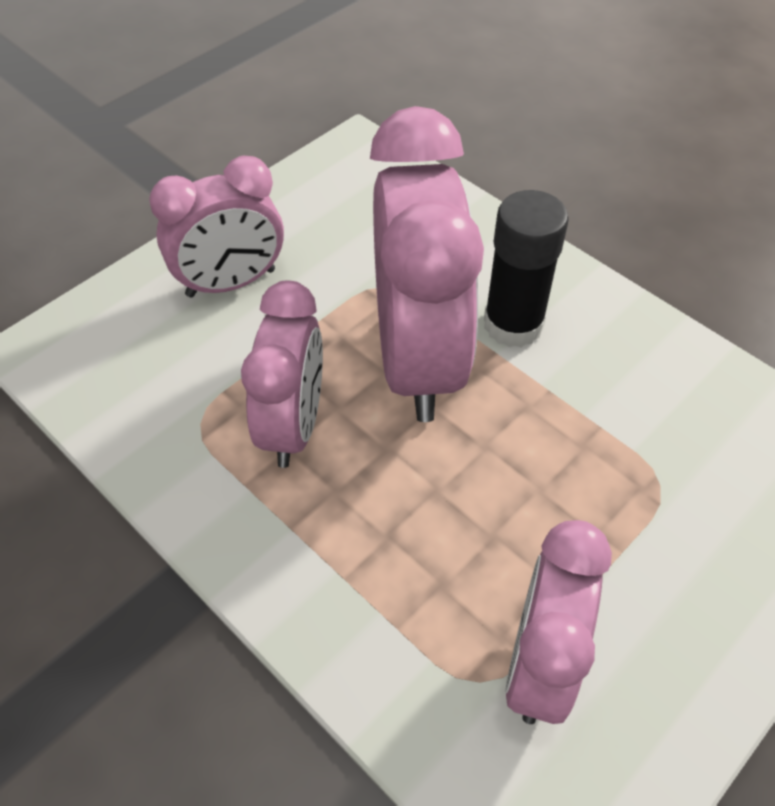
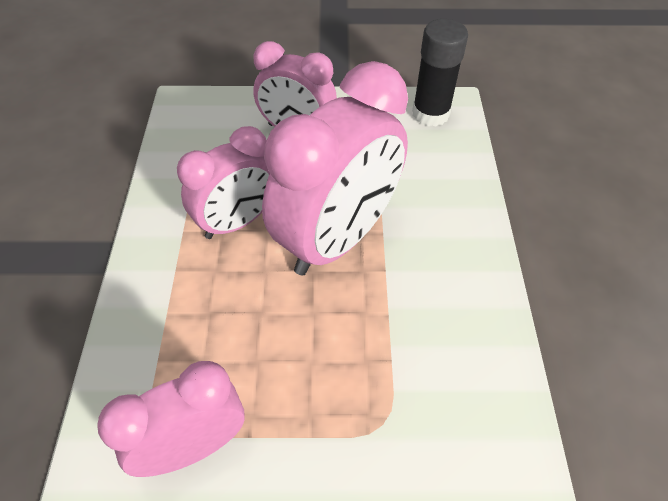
camera: 45 degrees right, 0 degrees up
(513, 324) = (414, 262): black glue stick -> black glue stick (430, 113)

